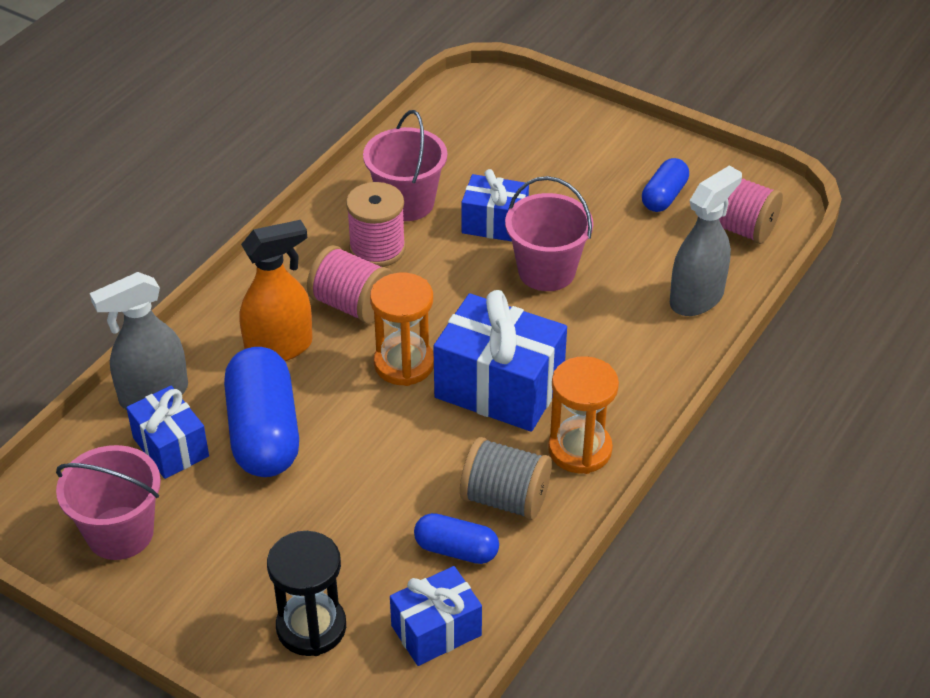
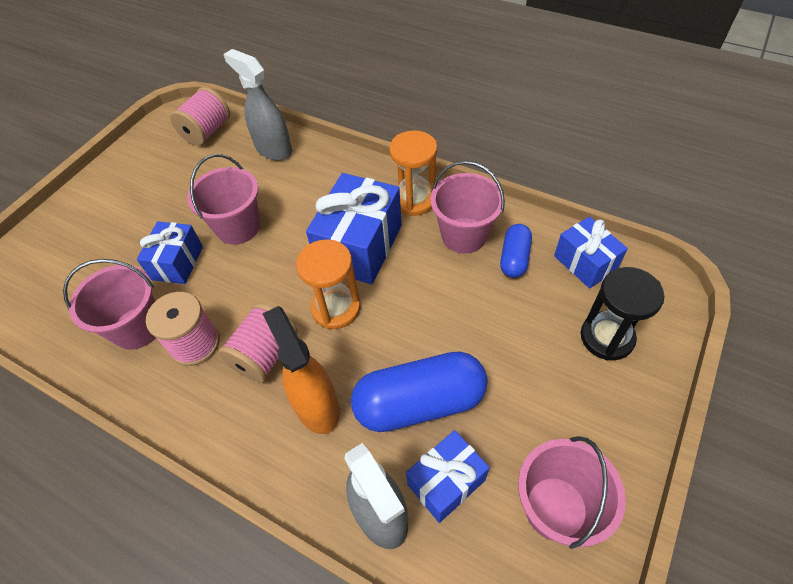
camera: 90 degrees left, 10 degrees up
(505, 499) = (464, 235): grey spool -> pink bucket
(664, 196) = (167, 167): blue capsule -> none

